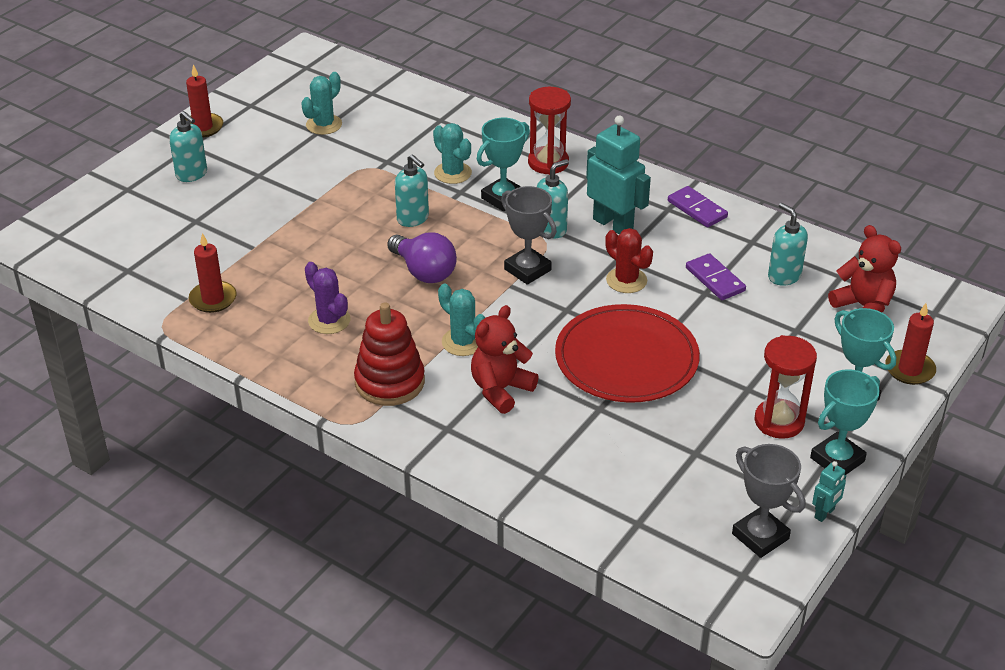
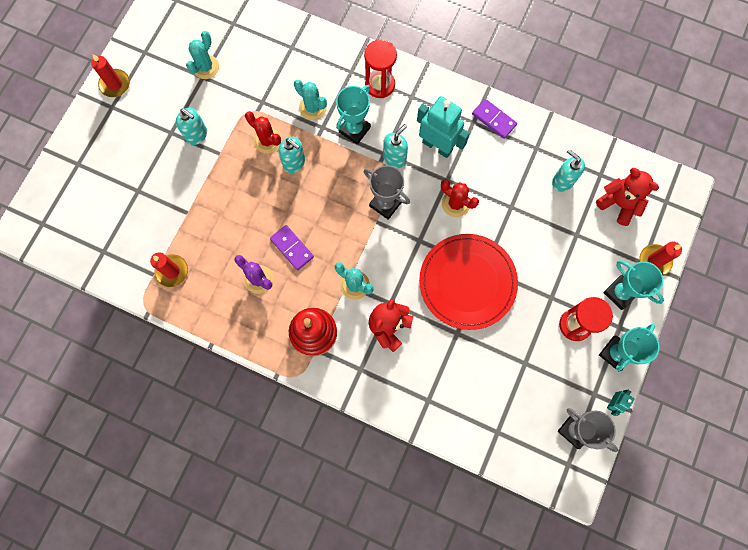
camera: 10 degrees left, 35 degrees up
(192, 174) = (121, 140): turquoise soap dispenser -> turquoise soap dispenser (197, 135)
(383, 195) = (267, 140): none -> red cactus
(424, 272) = (313, 218): purple light bulb -> none
(715, 279) = (516, 192): purple domino -> purple domino (292, 248)

